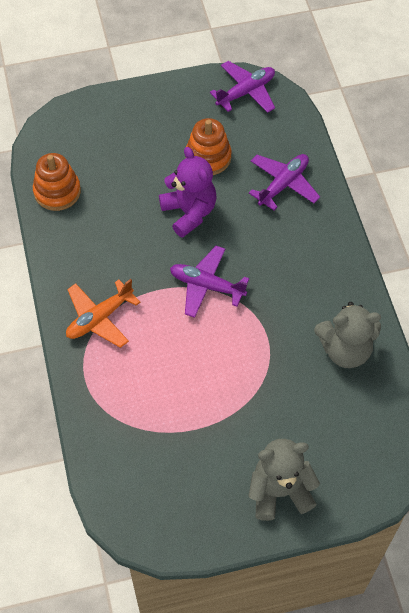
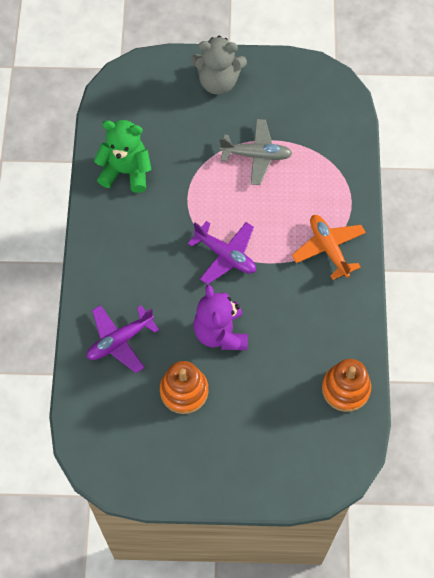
camera: 165 degrees left, 5 degrees up
(99, 318) = (328, 248): orange plane -> orange plane turned 90 degrees counterclockwise
(205, 405) = (256, 155): none -> grey plane
(246, 92) = (118, 464): purple plane -> none
(345, 350) = (126, 172): grey teddy bear -> green teddy bear

